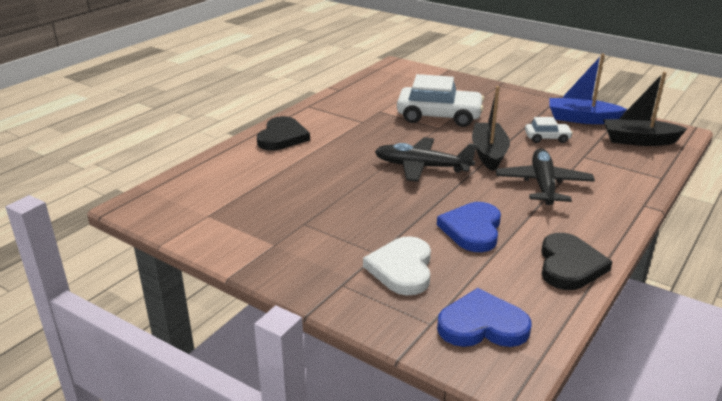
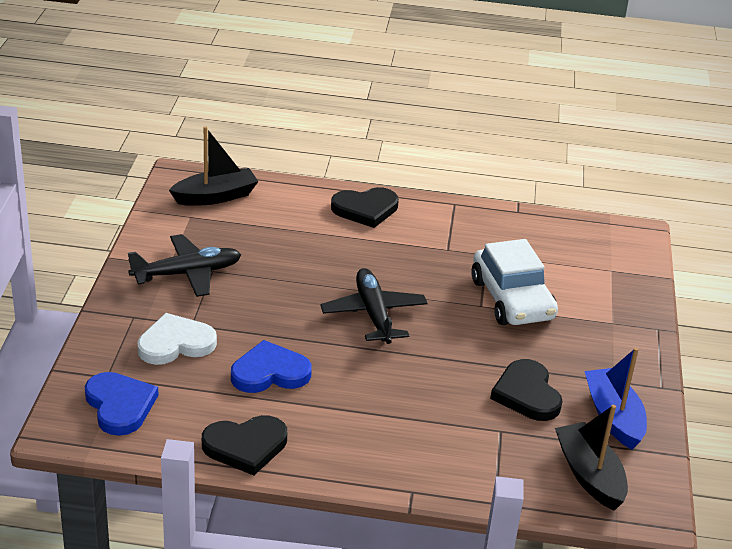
camera: 60 degrees right, 5 degrees up
(489, 153) = (445, 355): black boat -> black boat (215, 196)
(543, 184) = (401, 407): black plane -> black plane (187, 273)
(547, 138) = (527, 394): white car -> black heart

